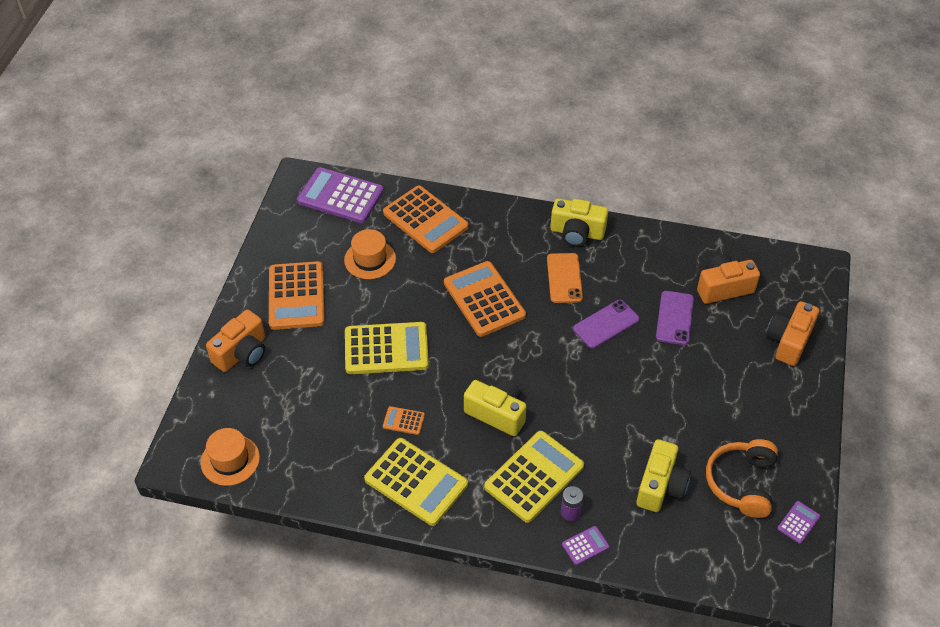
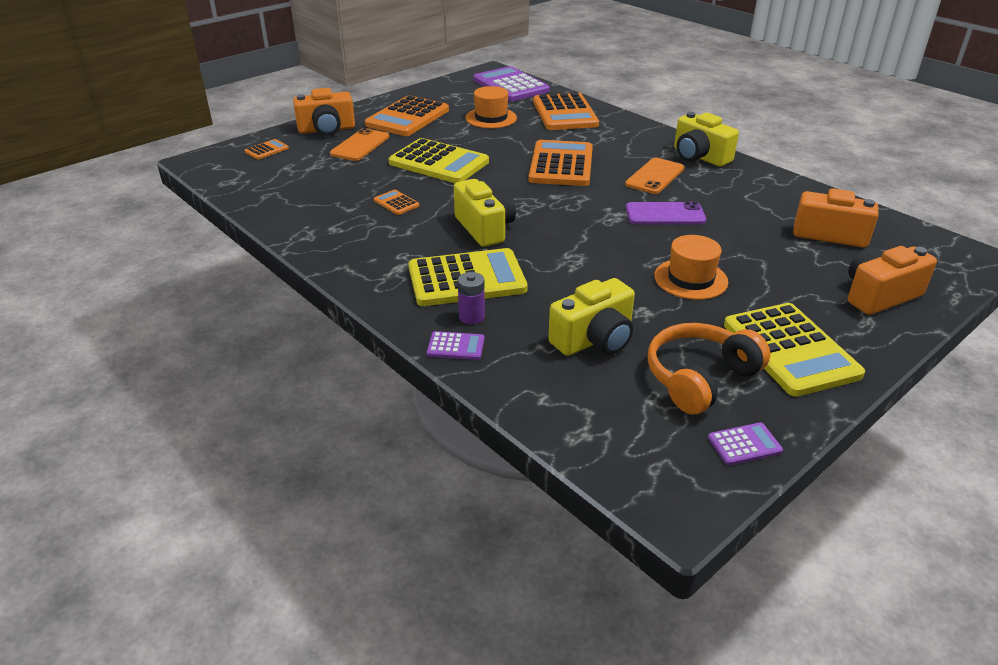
camera: 35 degrees right, 15 degrees down
(220, 412) = (266, 150): none -> orange calculator
(230, 460) = (234, 174): orange hat -> orange hat (690, 279)
(296, 360) = (360, 145): none -> orange phone
(416, 482) = (355, 239): yellow calculator -> yellow calculator (790, 350)
(674, 318) = (748, 234): purple phone -> none

